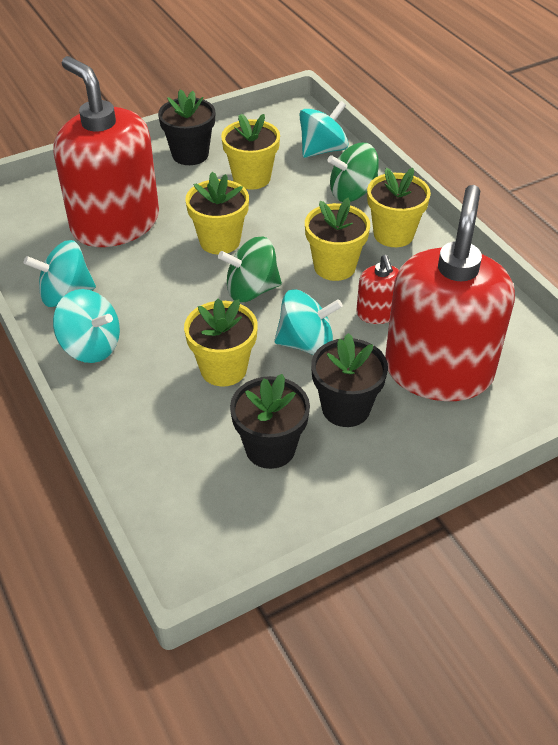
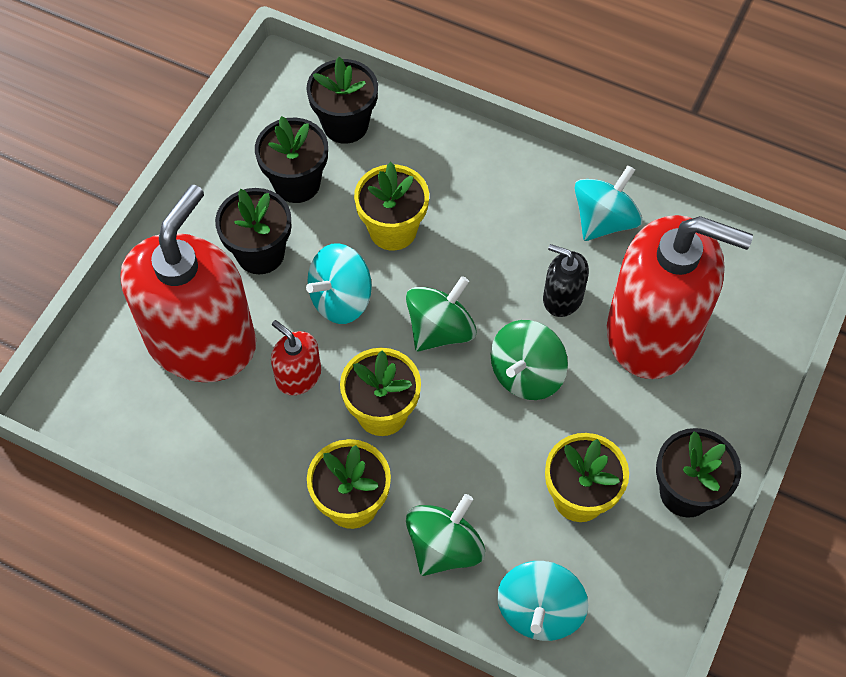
camera: 145 degrees right, 15 degrees up
(91, 346) = (524, 184): turquoise spinning top -> none
(149, 267) = (562, 298): none -> black soap dispenser
(182, 476) = (345, 125): none -> black flower pot
(220, 241) = (526, 374): yellow flower pot -> green spinning top
(438, 370) = (201, 341): red soap dispenser -> red soap dispenser turned 135 degrees counterclockwise

